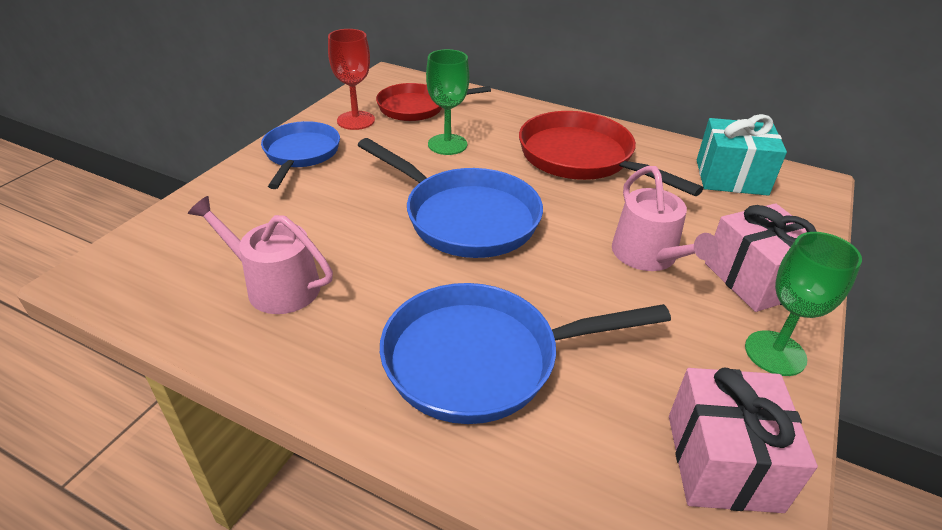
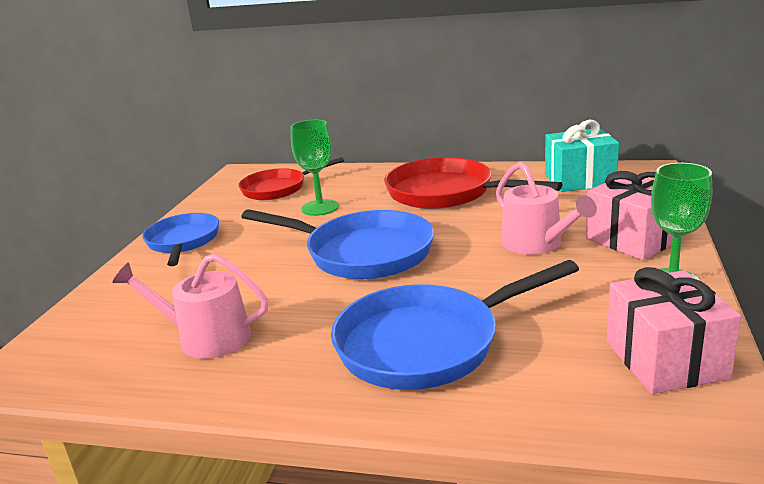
camera: 10 degrees left, 15 degrees down
(356, 120) = (224, 208): red goblet -> none

